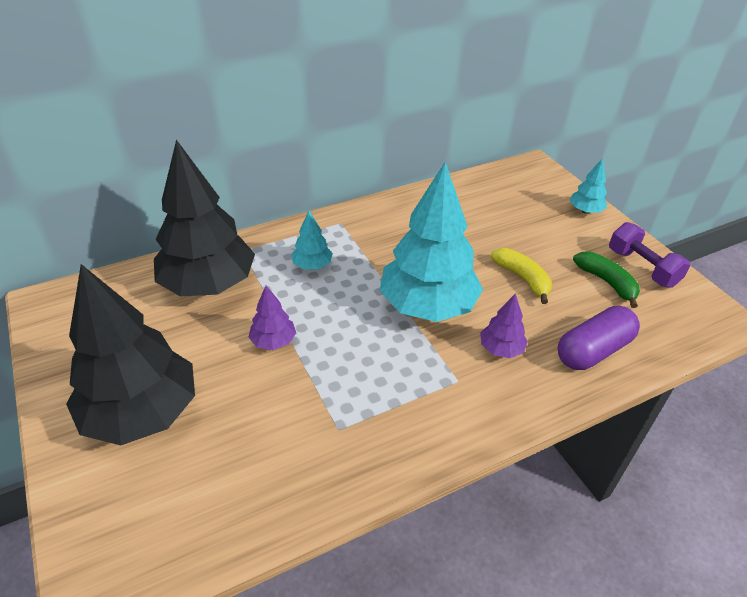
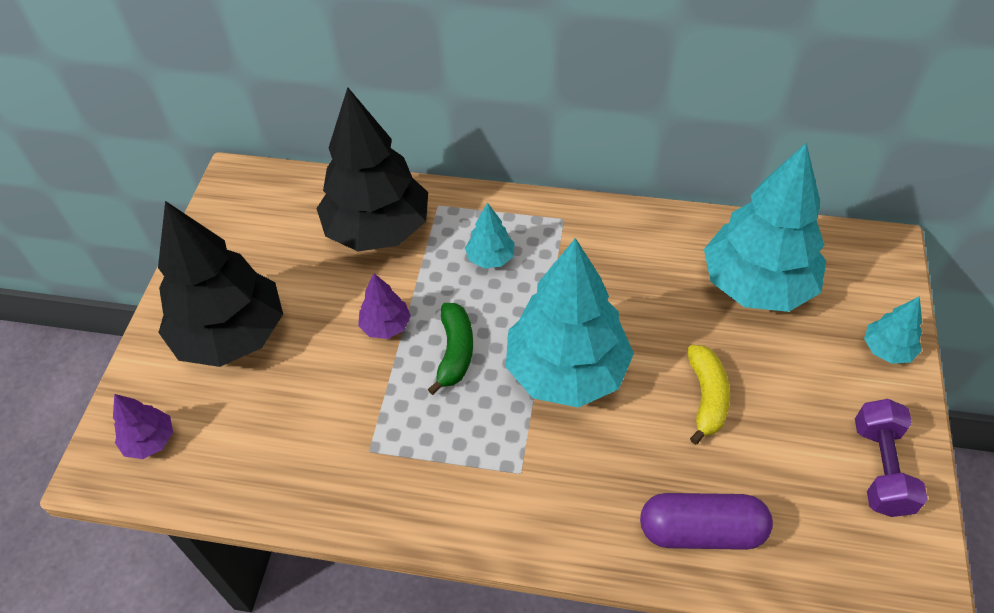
camera: 40 degrees right, 10 degrees up
(489, 209) = (757, 284): none -> turquoise tree
(501, 349) = (598, 466): purple tree -> purple tree (150, 441)
(607, 282) = (810, 460): green banana -> green banana (455, 352)

